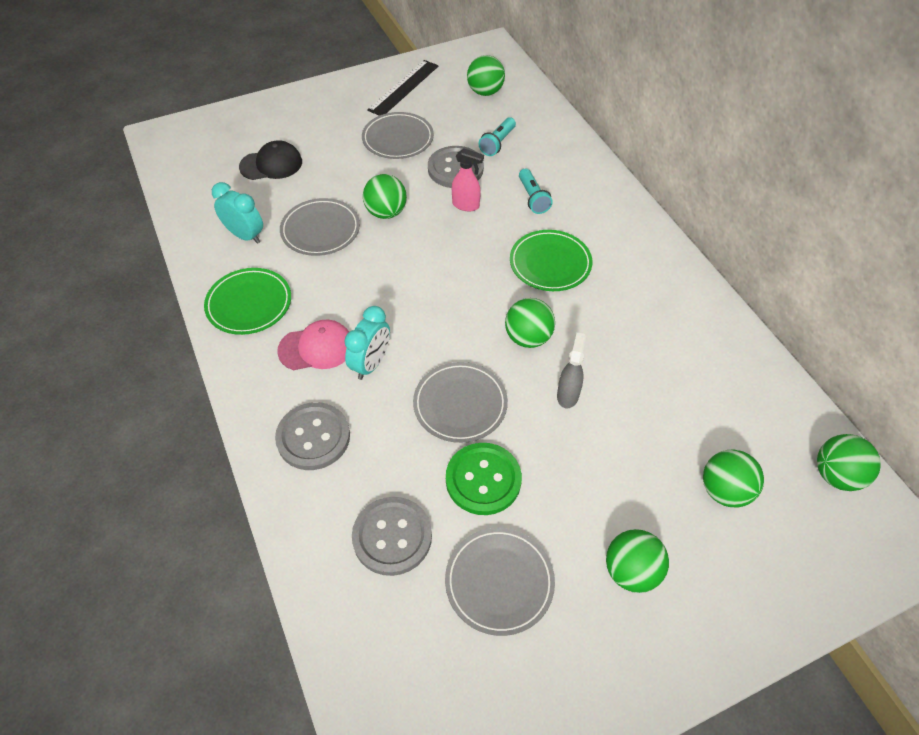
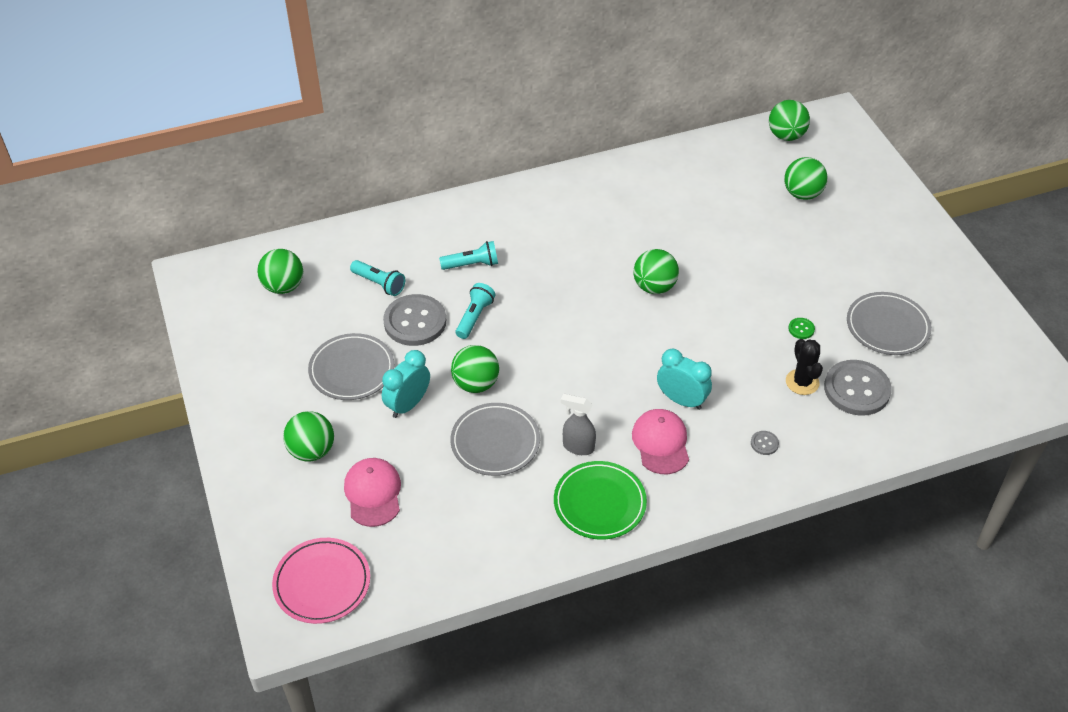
camera: 85 degrees left, 5 degrees down
(192, 148) = (322, 583): none -> pink plate
(245, 235) = (495, 513): turquoise clock -> turquoise clock (408, 404)
(271, 164) = (373, 493): black cap -> pink cap
(313, 437) = (764, 443): grey button -> grey button, size x0.41
(400, 477) = (802, 382): none -> black cactus
(403, 88) = (253, 361): black ruler -> none
(460, 404) = (727, 338): grey plate -> none
(466, 205) = (474, 317): pink spray bottle -> turquoise flashlight
(483, 480) = (801, 329): green button -> green button, size x0.41
(550, 263) = (564, 262): green plate -> none
(568, 395) = (716, 268): grey spray bottle -> grey spray bottle (578, 447)
(631, 571) = (871, 253): green ball -> green ball (312, 451)

